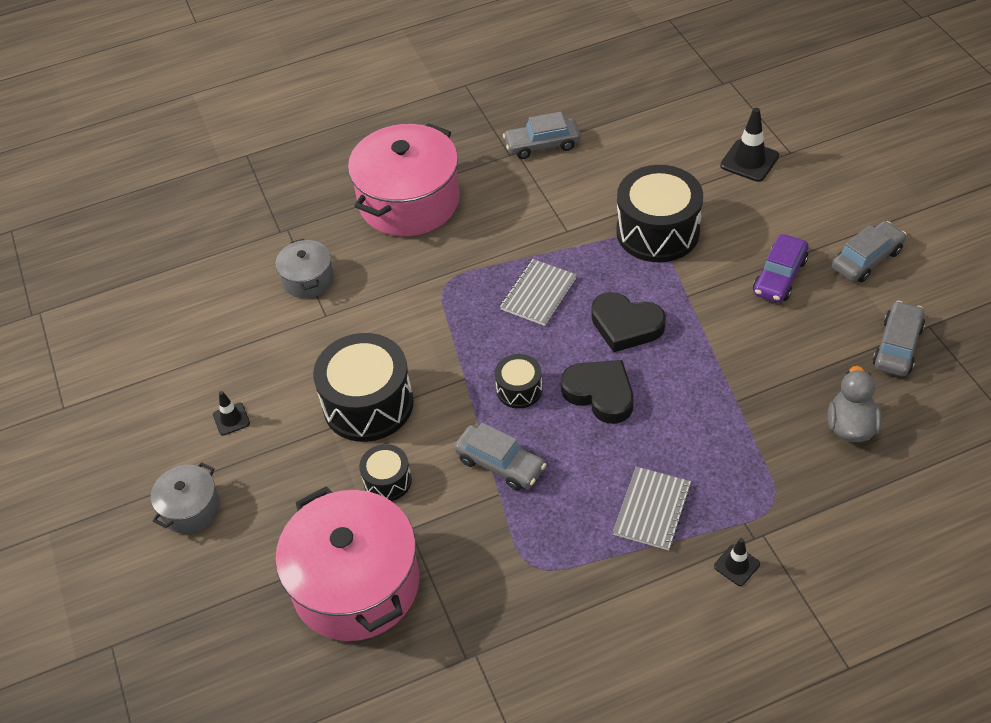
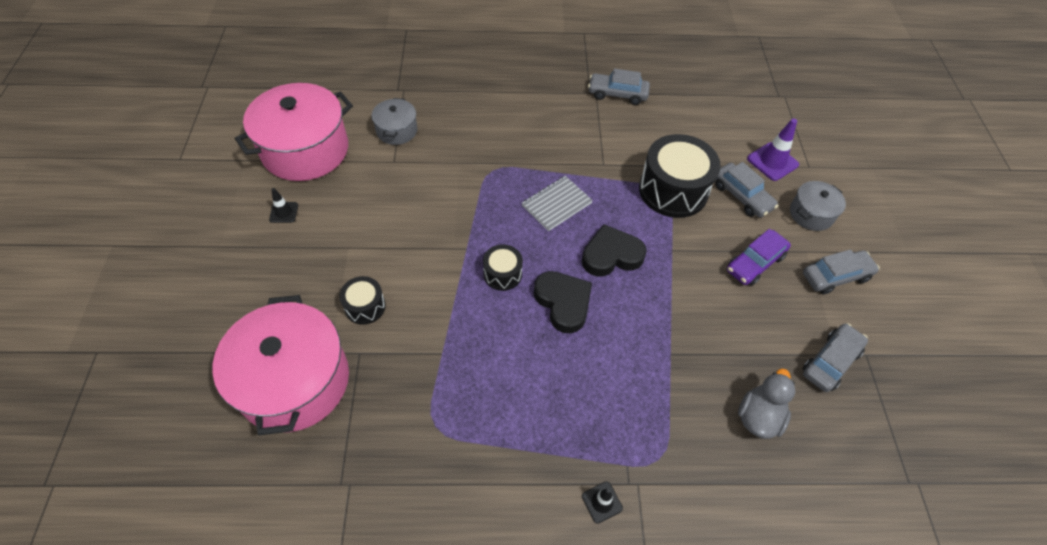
camera: 15 degrees right, 5 degrees up
(190, 508) = (215, 268): grey pot -> grey pot (811, 214)
(368, 404) = (385, 240): black drum -> none
(409, 201) = (499, 101): pink pot -> pink pot (305, 150)
(500, 464) = (456, 328): grey car -> grey car (742, 196)
(626, 325) = (611, 255): black heart -> black heart turned 120 degrees clockwise
(652, 510) = (555, 420): grey notebook -> none
(749, 161) = (772, 162): black traffic cone -> purple traffic cone

